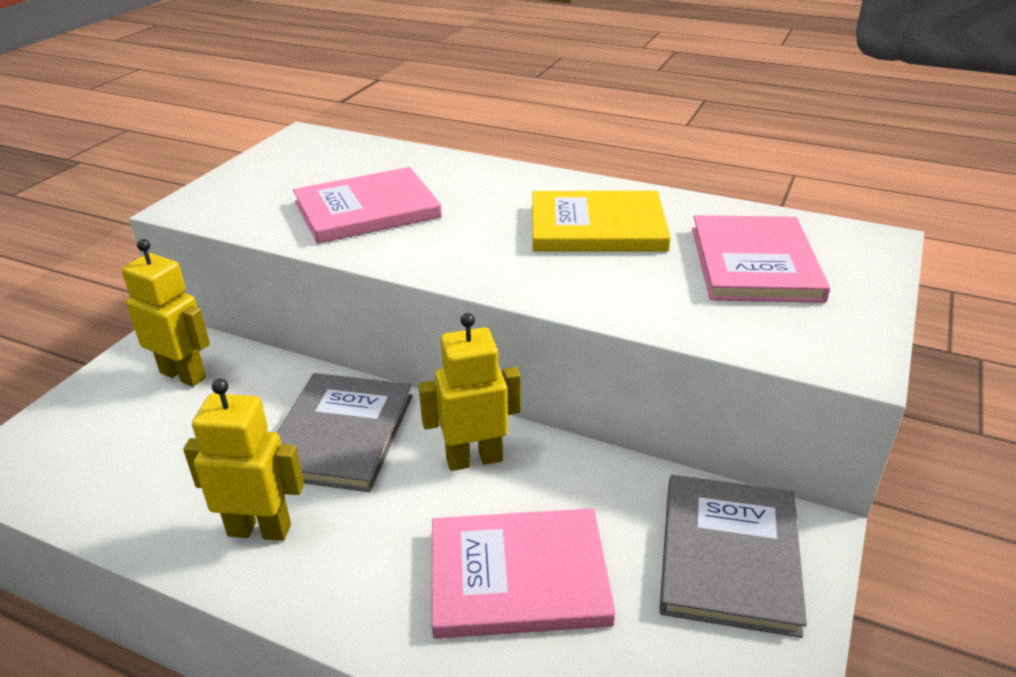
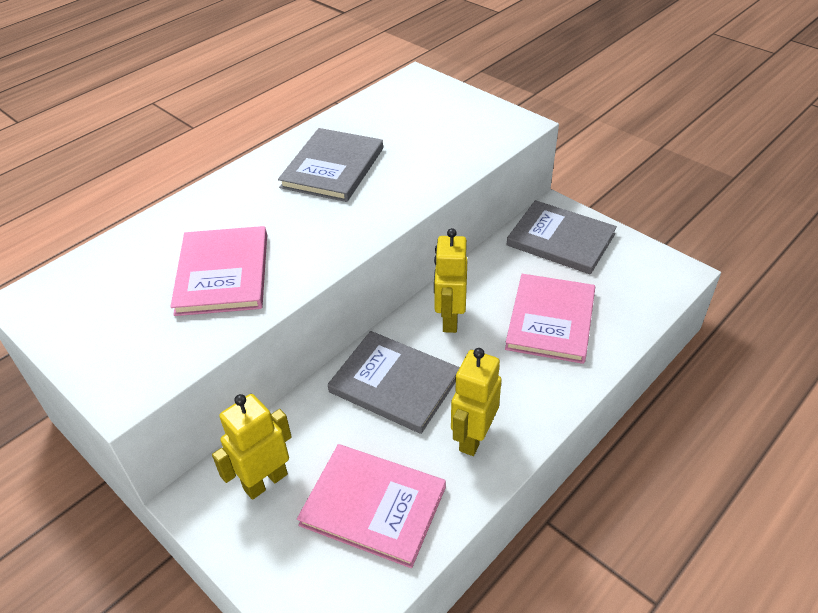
camera: 70 degrees left, 10 degrees up
(597, 226) = (332, 168): yellow book -> grey book
(754, 263) = (415, 123): pink book -> pink book (373, 506)

